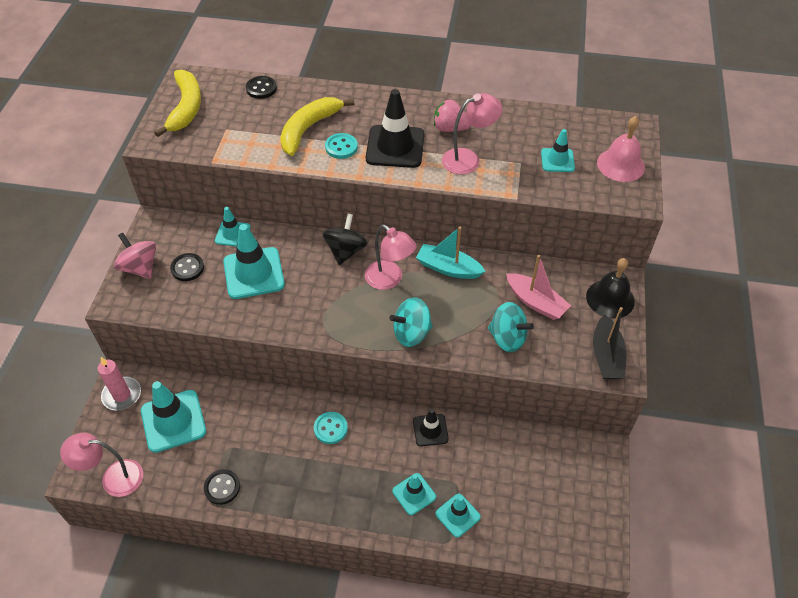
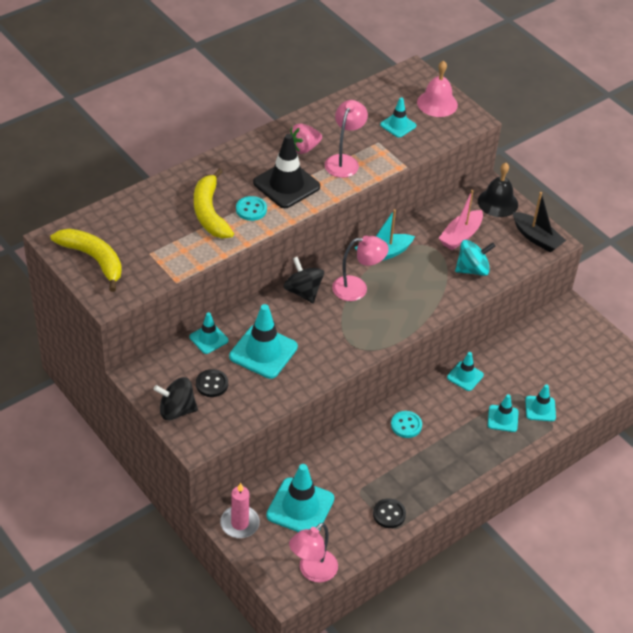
camera: 50 degrees left, 5 degrees down
(140, 267) = (176, 410): pink spinning top -> black spinning top
(261, 88) = (128, 207): black button -> none
(411, 333) = (415, 309): turquoise spinning top -> none
(430, 430) = (465, 376): black traffic cone -> turquoise traffic cone
(535, 302) = (460, 236): pink boat -> pink boat turned 135 degrees clockwise

